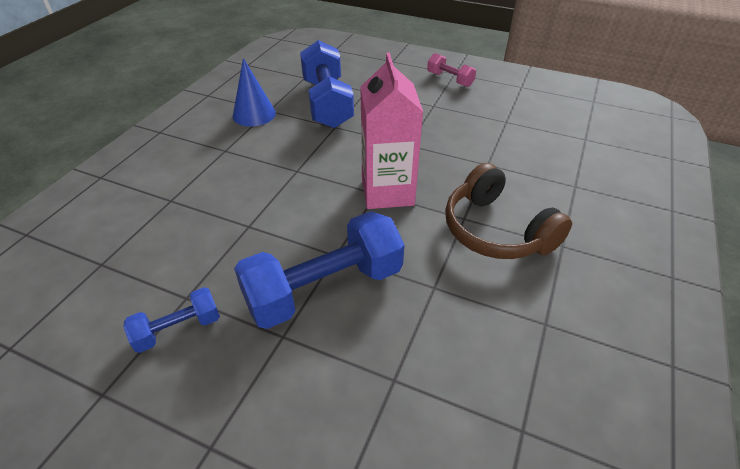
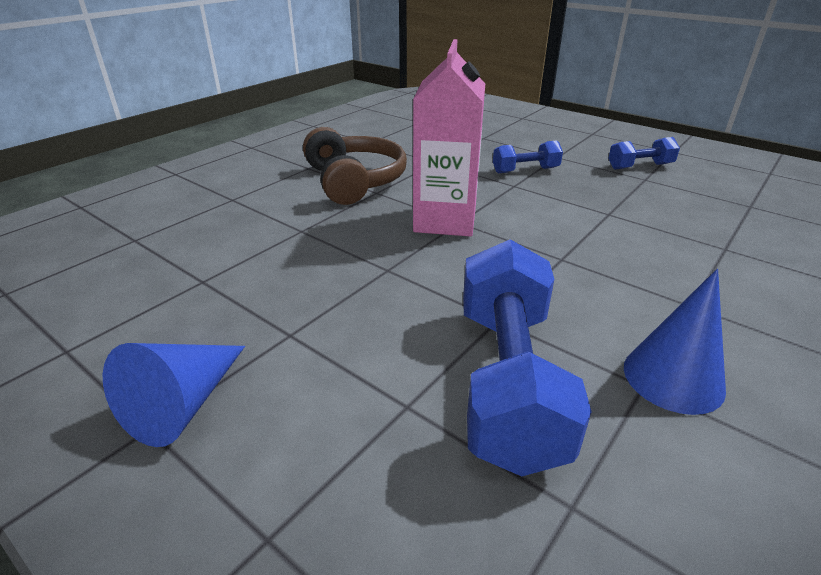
camera: 165 degrees left, 10 degrees down
(324, 288) = (525, 170): blue dumbbell -> blue dumbbell, size x0.50
(450, 79) = (184, 404): pink dumbbell -> blue cone

